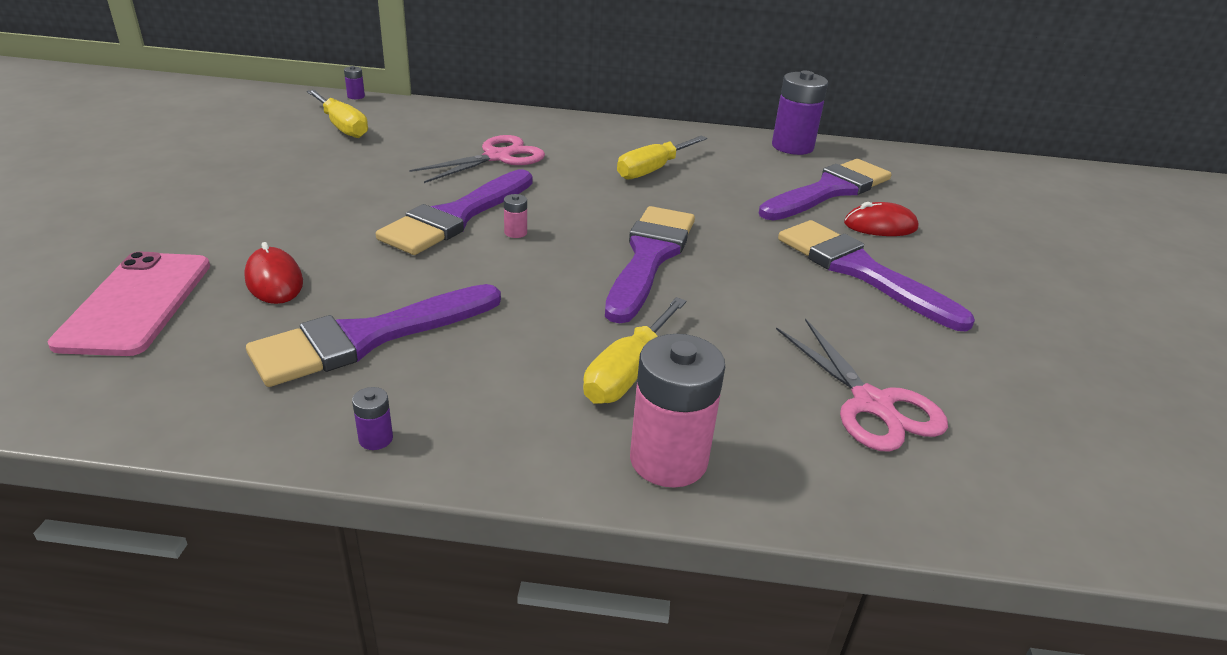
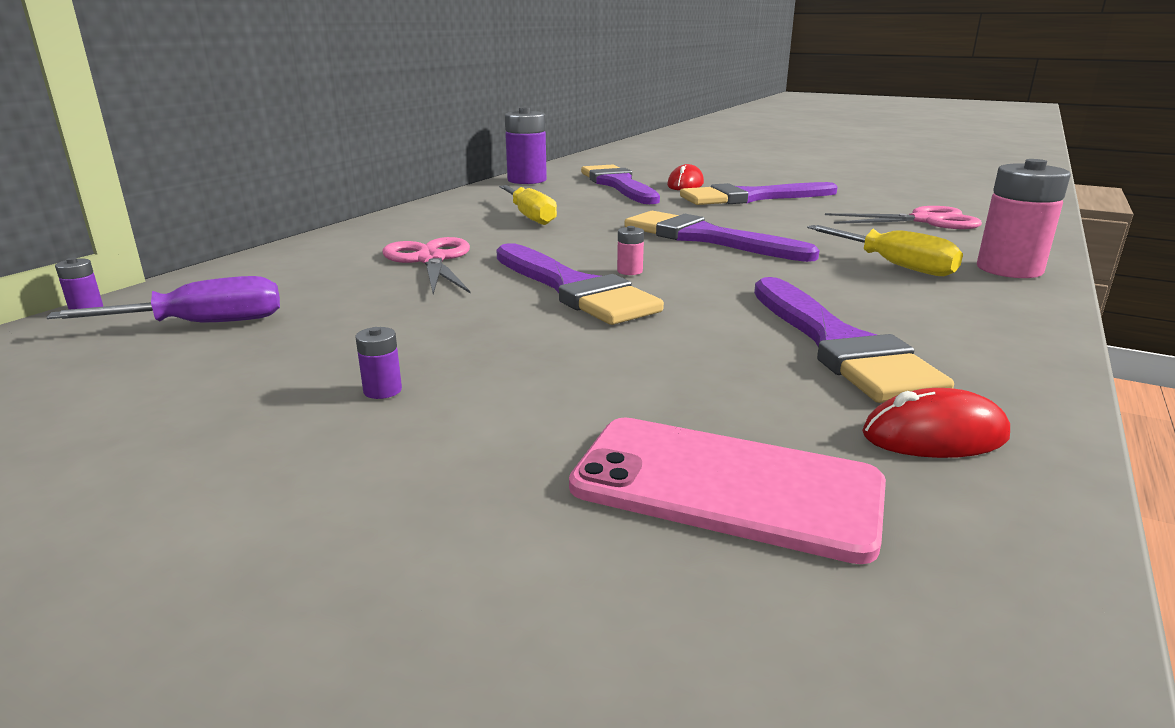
camera: 65 degrees left, 10 degrees down
(274, 281) = (690, 386): red mouse -> red mouse (934, 435)
(342, 127) = (202, 324): yellow screwdriver -> purple screwdriver
(376, 439) = (1023, 353): purple battery -> purple battery (382, 390)

